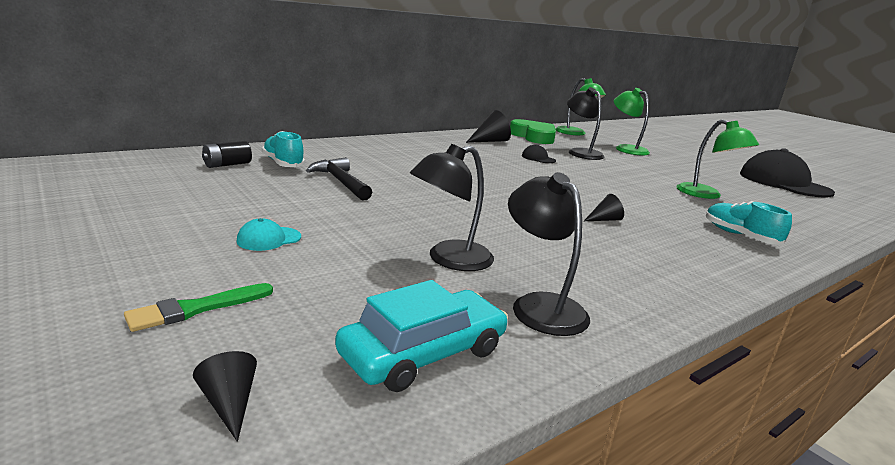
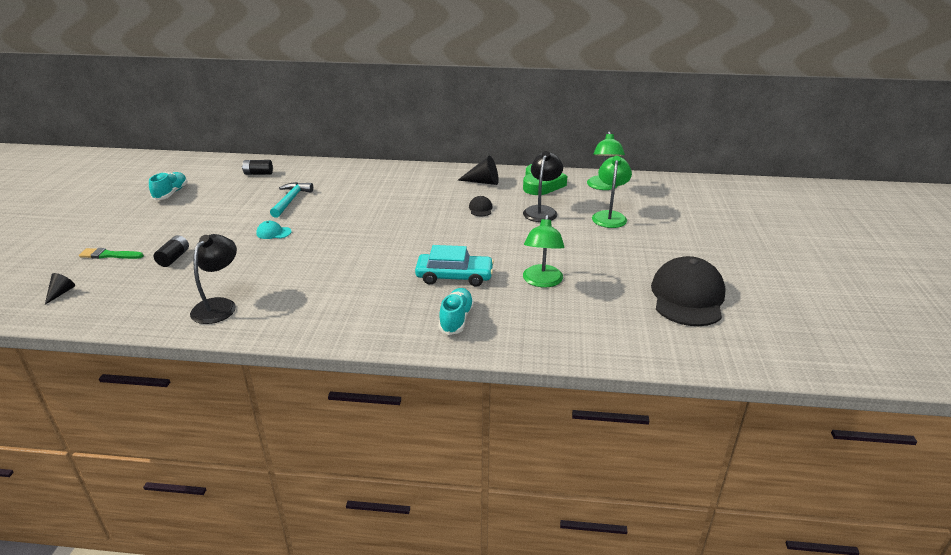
camera: 45 degrees right, 10 degrees up
(269, 239) = (188, 229): turquoise cap -> turquoise cap (273, 233)
(283, 164) = (288, 178): turquoise shoe -> turquoise shoe (171, 193)
(333, 276) = (174, 258): none -> black battery
(341, 182) = (291, 200): black hammer -> turquoise hammer
(423, 353) = (136, 303): turquoise car -> turquoise car (454, 276)
(449, 259) = (236, 267): black lamp -> none
(604, 219) = (386, 274): black cone -> none

